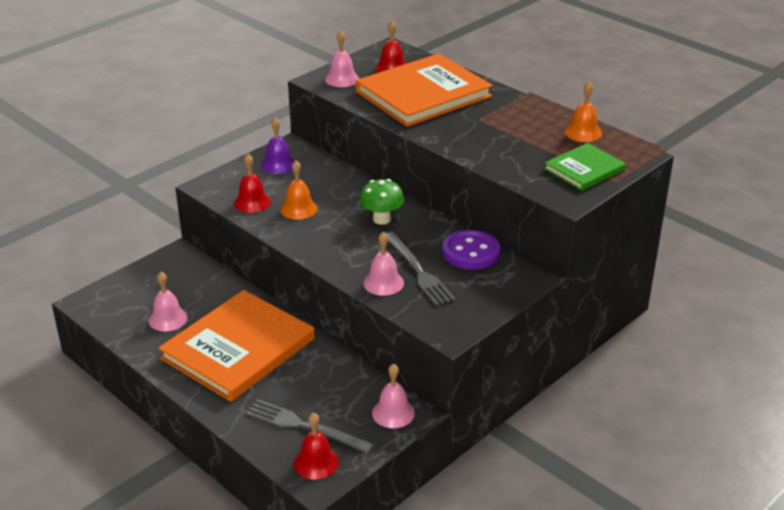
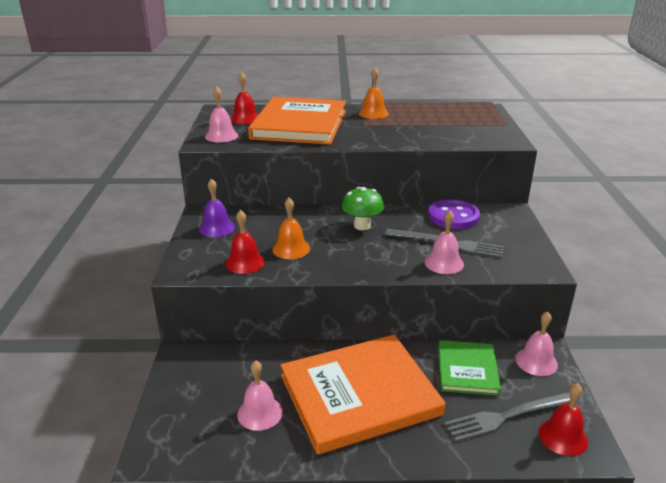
camera: 45 degrees left, 5 degrees down
(238, 349) = (359, 395): orange book -> orange book turned 75 degrees clockwise
(583, 132) = (436, 109): orange bell -> orange bell (373, 113)
(584, 169) = (480, 125): green book -> green book (467, 369)

